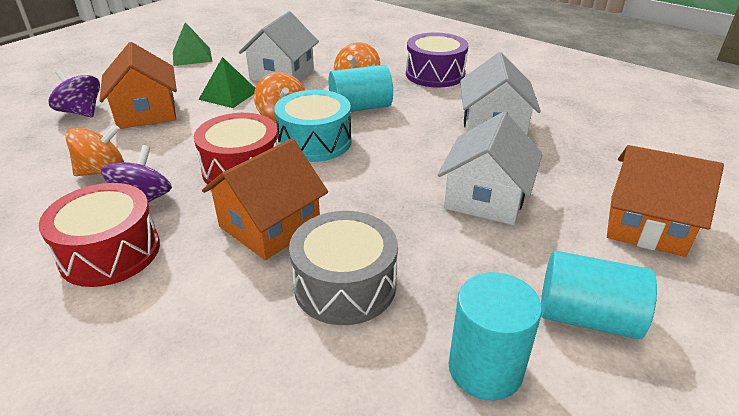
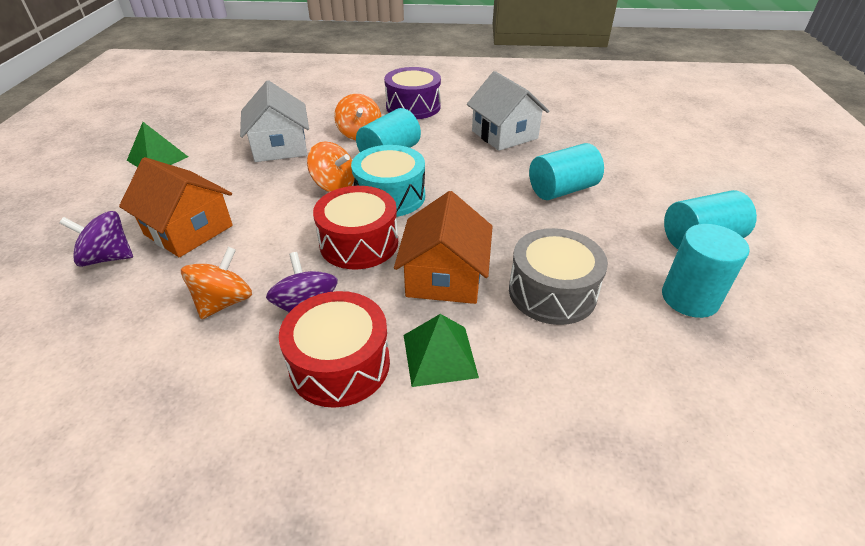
camera: 35 degrees left, 5 degrees up
(228, 95) = (253, 183): green pyramid -> green pyramid (439, 355)
(485, 198) = (562, 190): white house -> turquoise cylinder
(646, 225) = (665, 169): orange house -> none

